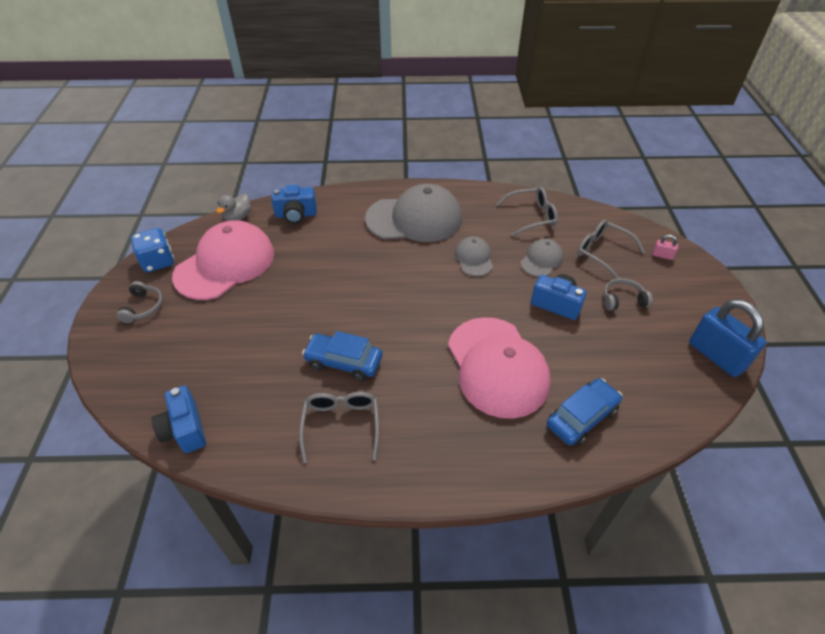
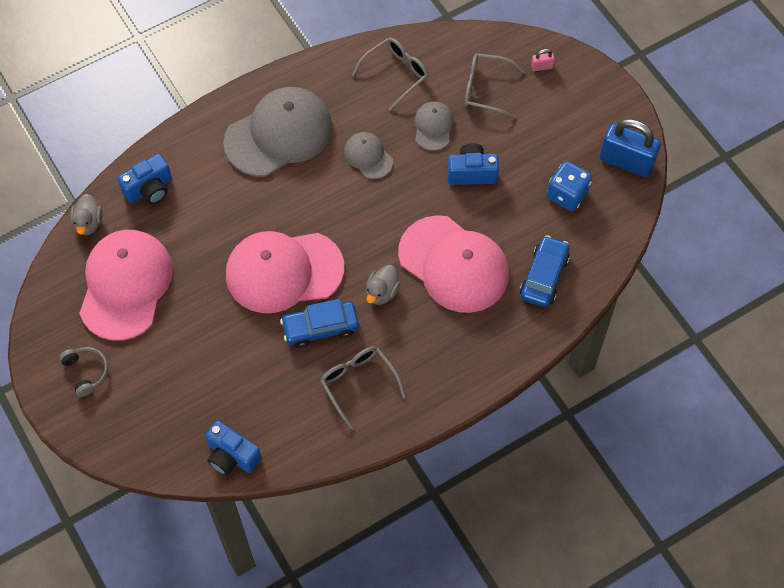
camera: 30 degrees left, 15 degrees up
(158, 261) = (52, 317): blue dice -> blue dice (567, 195)
(347, 307) = (284, 271): none -> pink cap
(417, 359) = (382, 292): none -> grey duck
(623, 300) = (527, 139): grey headphones -> none

